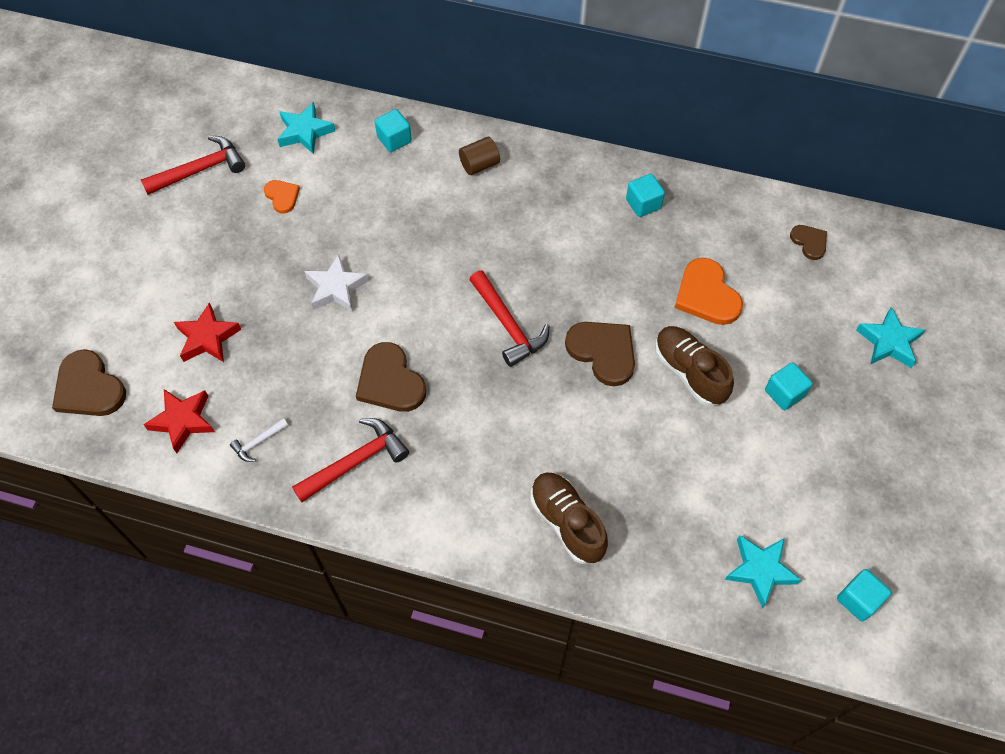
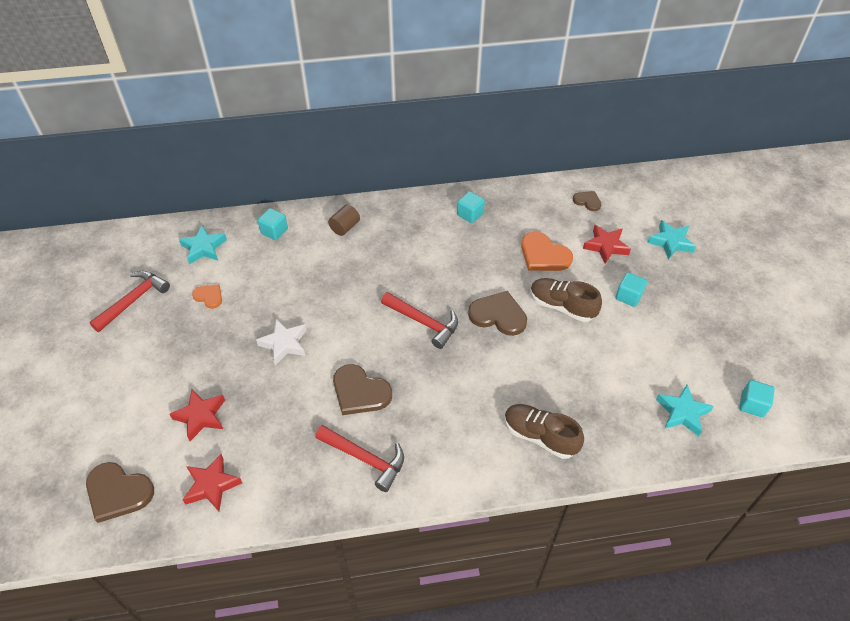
camera: 25 degrees left, 10 degrees down
(258, 442) = (282, 476): white hammer -> none
(355, 461) = (365, 458): red hammer -> red hammer turned 90 degrees clockwise
(796, 314) = (606, 246): none -> red star

